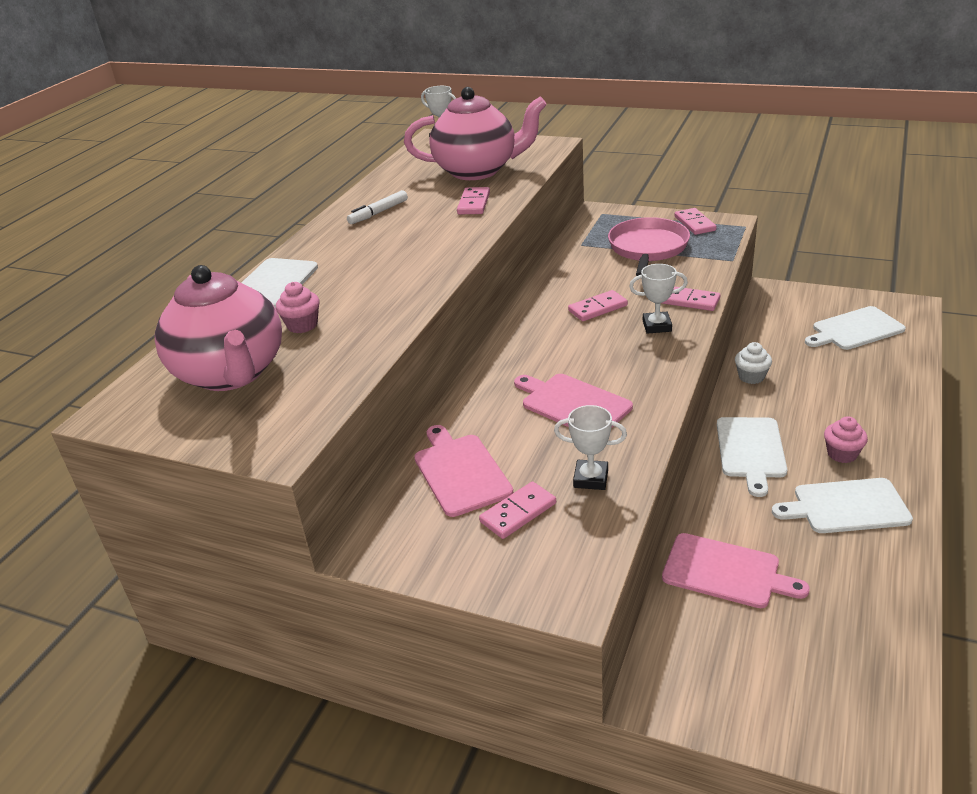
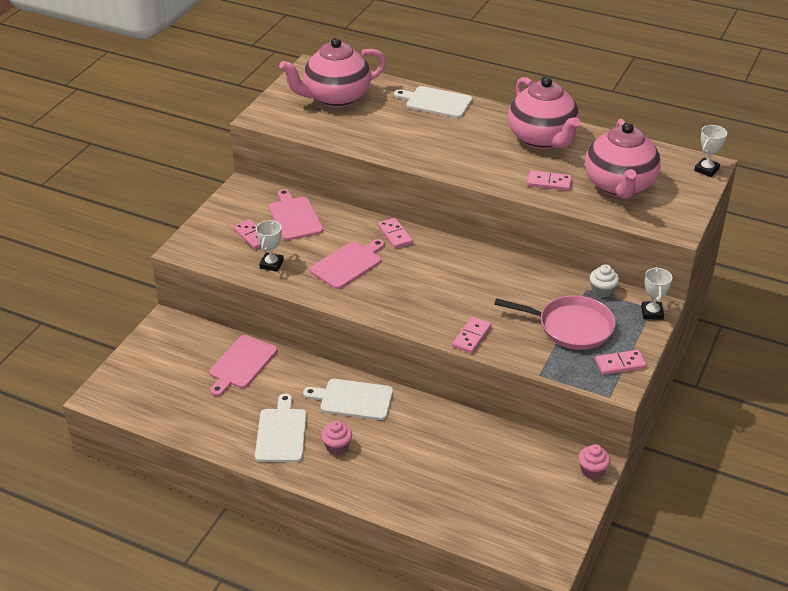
camera: 90 degrees right, 5 degrees up
(302, 325) = (381, 117): pink cupcake -> pink cupcake (592, 470)
(378, 213) = (542, 139): white marker -> pink teapot
(460, 472) = (294, 217): pink cutting board -> pink cutting board turned 90 degrees counterclockwise
(597, 308) = (471, 287): pink domino -> pink domino (395, 235)
(657, 326) = (437, 314): white trophy -> white trophy (652, 313)
(751, 377) = (448, 420): white cupcake -> white cupcake (602, 291)
(855, 329) = (512, 506): white cutting board -> none

